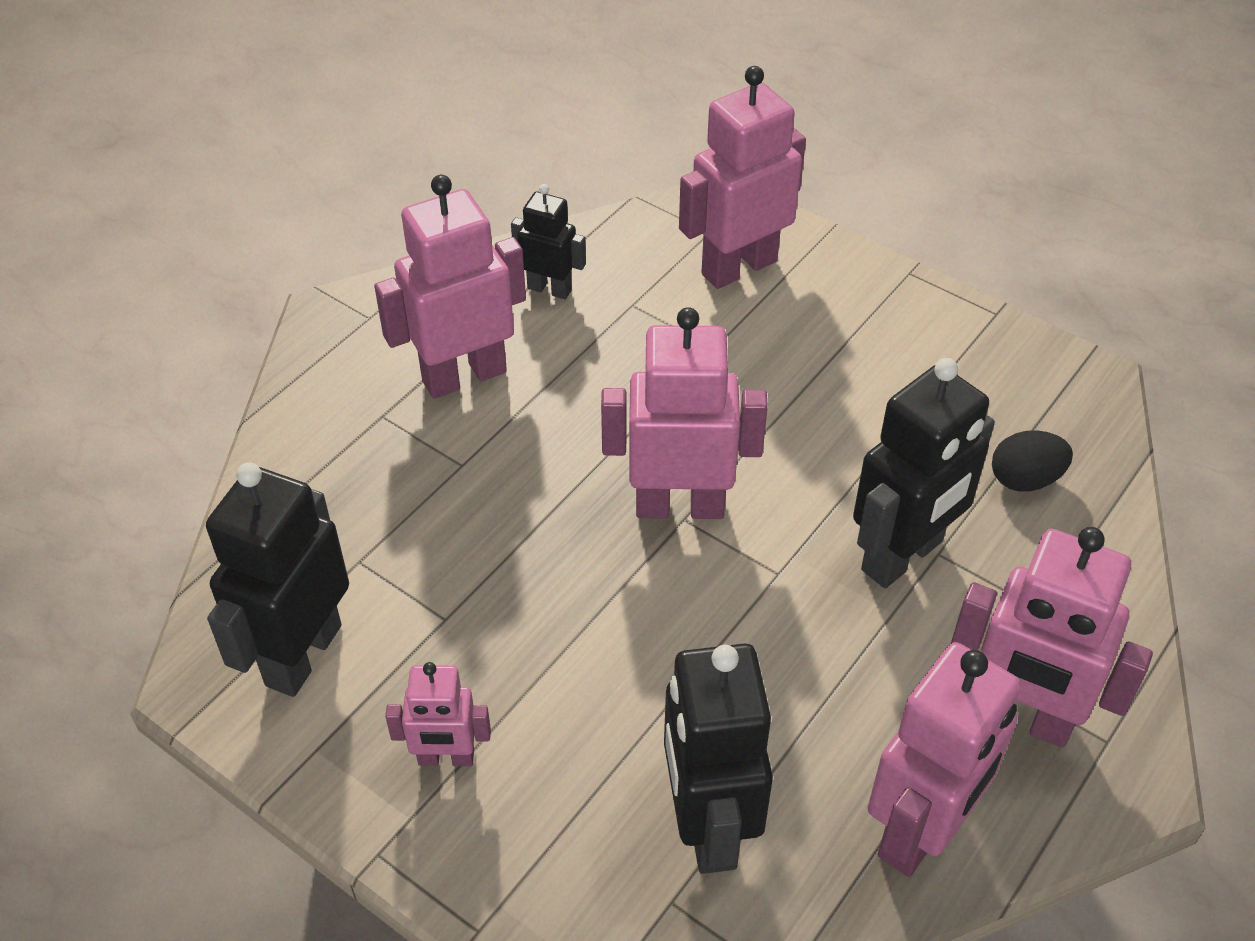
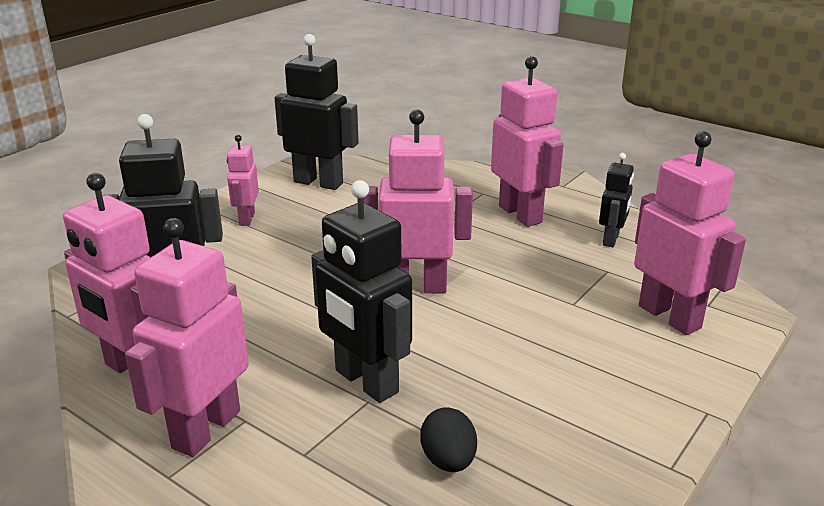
camera: 90 degrees right, 20 degrees down
(679, 505) = (416, 287): pink robot -> pink robot turned 90 degrees counterclockwise

